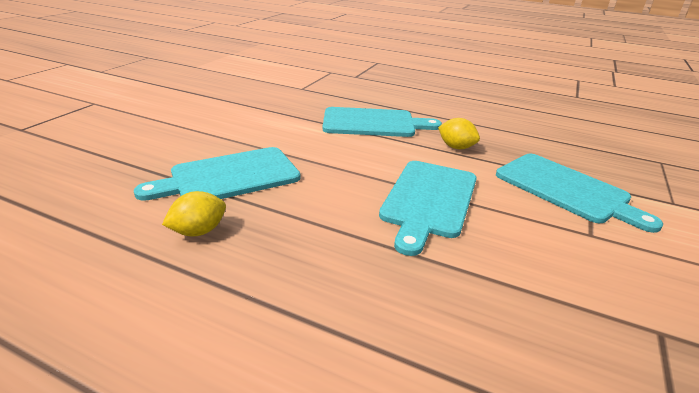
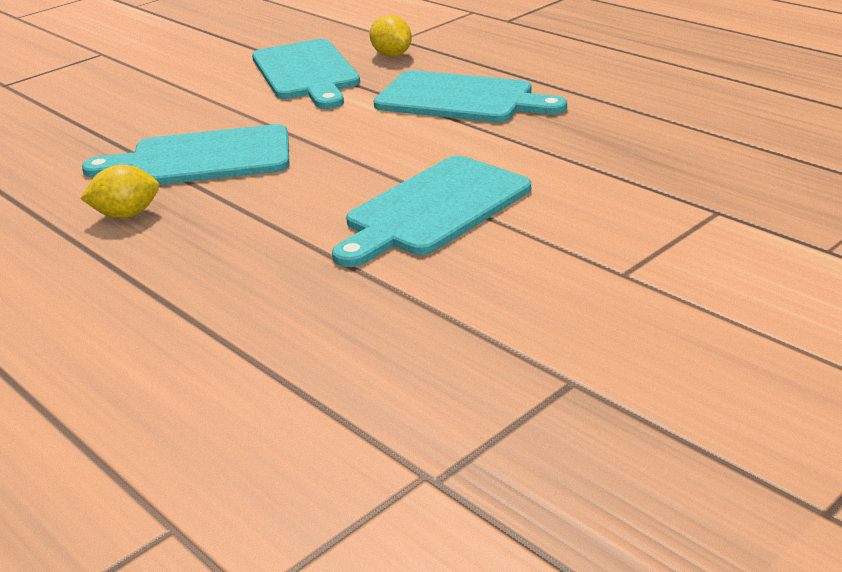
camera: 25 degrees right, 0 degrees up
(456, 147) = (555, 142): yellow lemon -> yellow lemon (392, 55)
(566, 189) = (664, 215): turquoise cutting board -> turquoise cutting board (306, 73)

